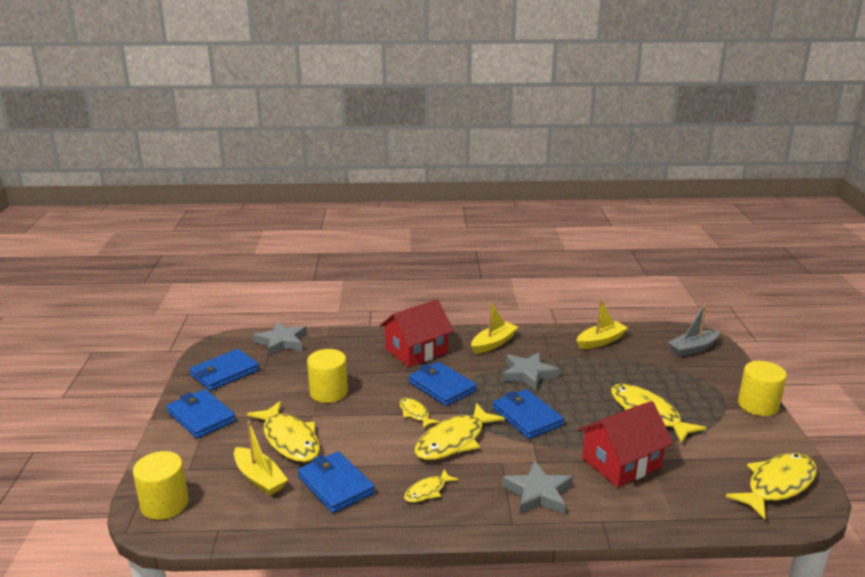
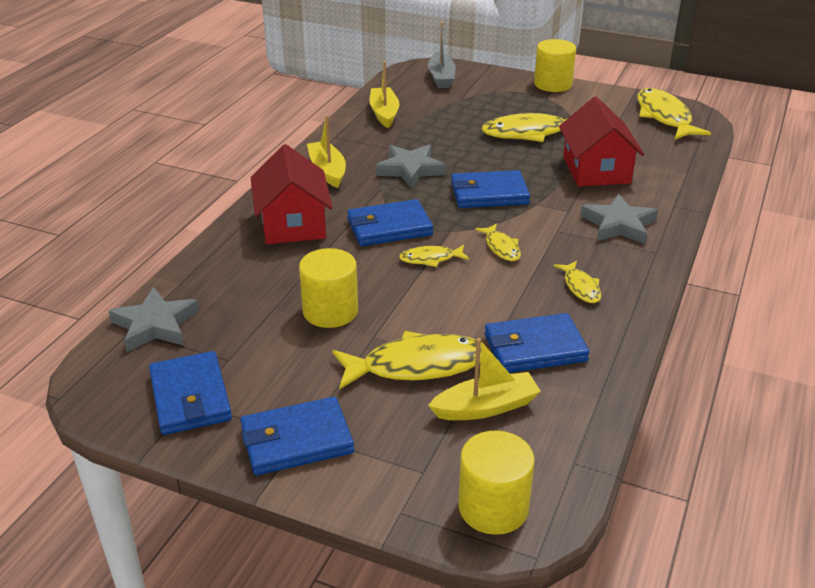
camera: 65 degrees left, 10 degrees up
(454, 441) = (501, 247): yellow fish -> yellow fish, size x0.52

